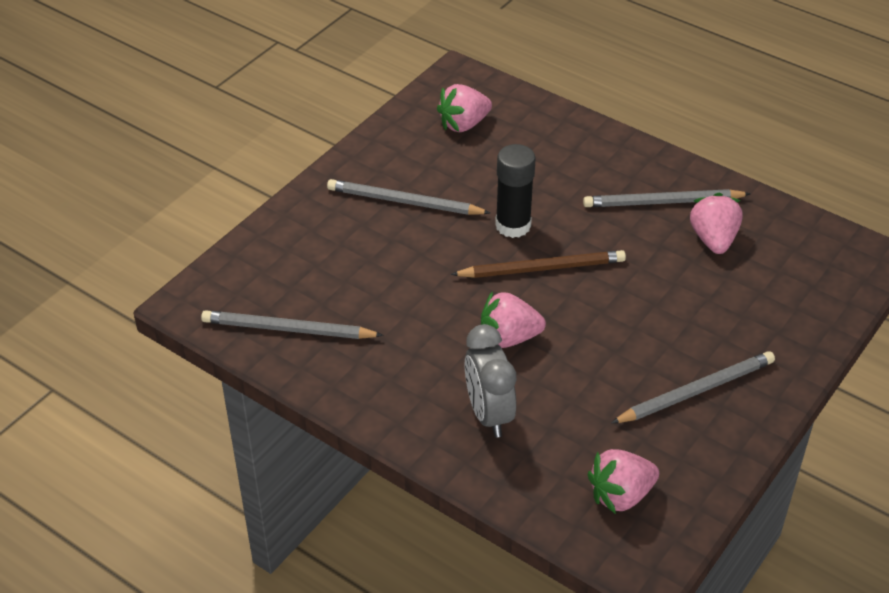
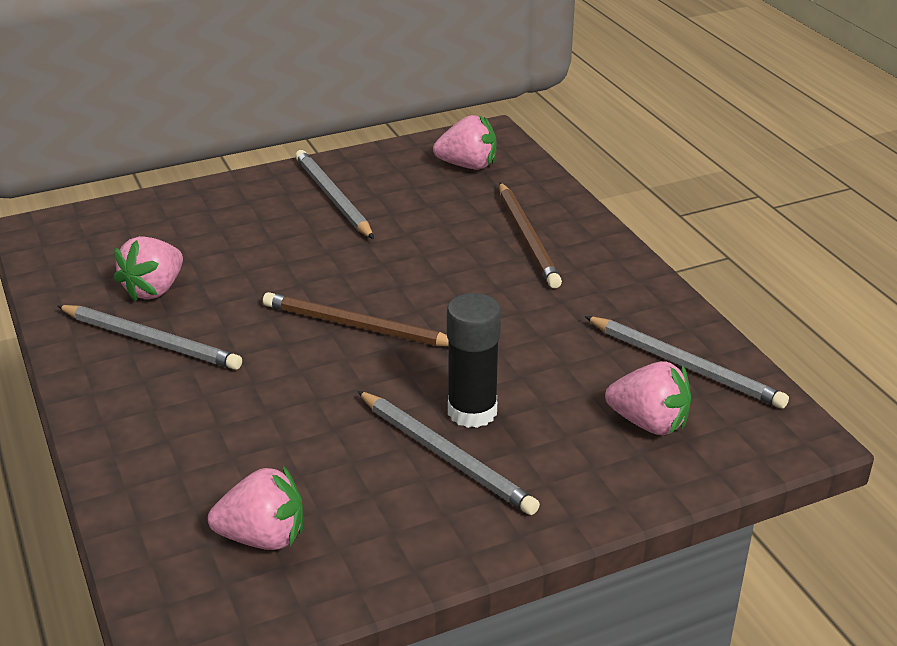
camera: 150 degrees left, 10 degrees down
(489, 414) = (527, 238): grey clock -> brown pencil
(509, 338) = (455, 282): pink strawberry -> pink strawberry (649, 423)
(513, 225) = (342, 378): black glue stick -> black glue stick (472, 411)
(696, 391) = (332, 197): grey pencil -> grey pencil turned 60 degrees clockwise

